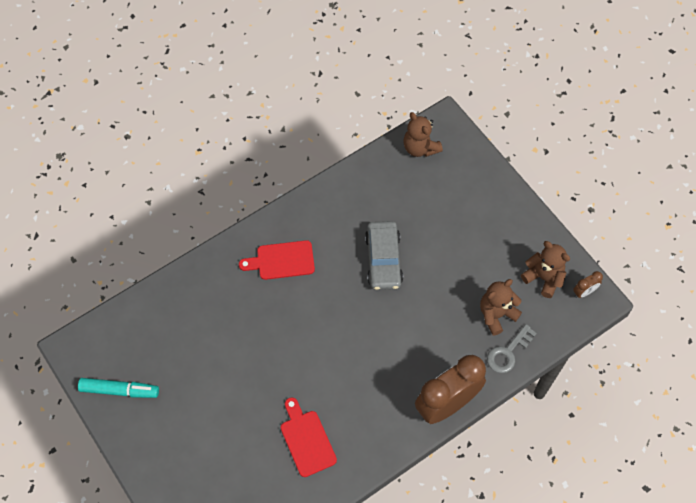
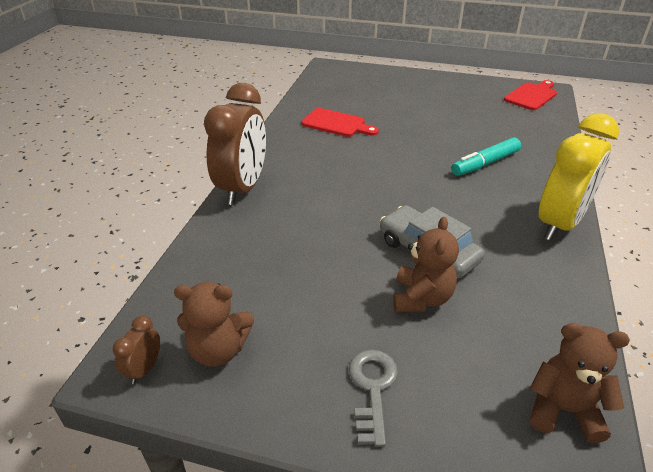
camera: 140 degrees right, 25 degrees down
(119, 390) = (489, 90): turquoise marker -> turquoise marker (485, 163)
(282, 261) = (512, 196): red cutting board -> red cutting board (531, 96)
(285, 222) = (559, 224): none -> yellow clock
(496, 314) = (251, 276): brown teddy bear -> brown teddy bear (421, 298)
(508, 352) = (210, 252): grey key -> grey key (372, 388)

